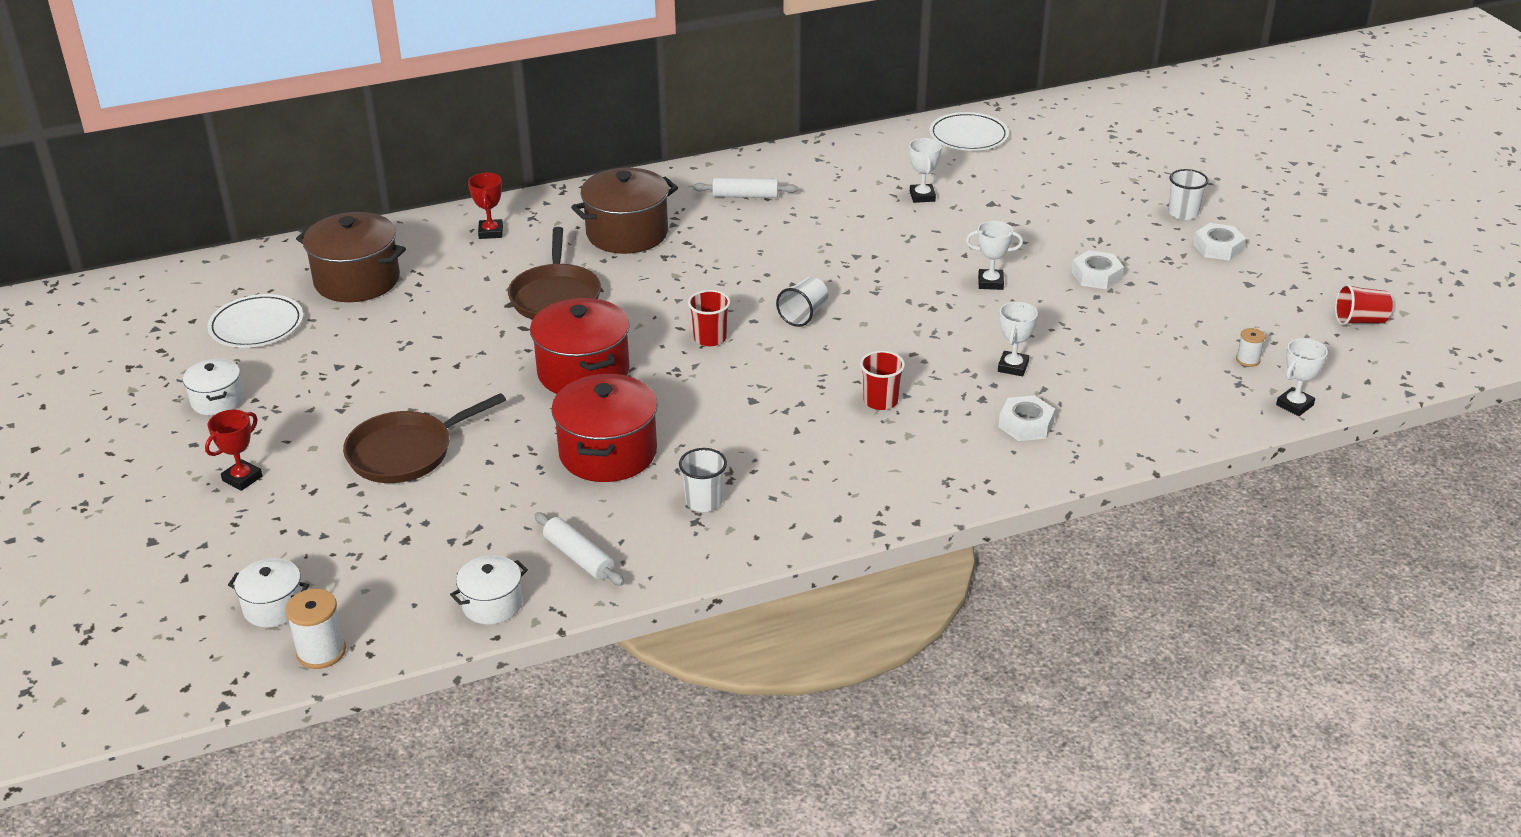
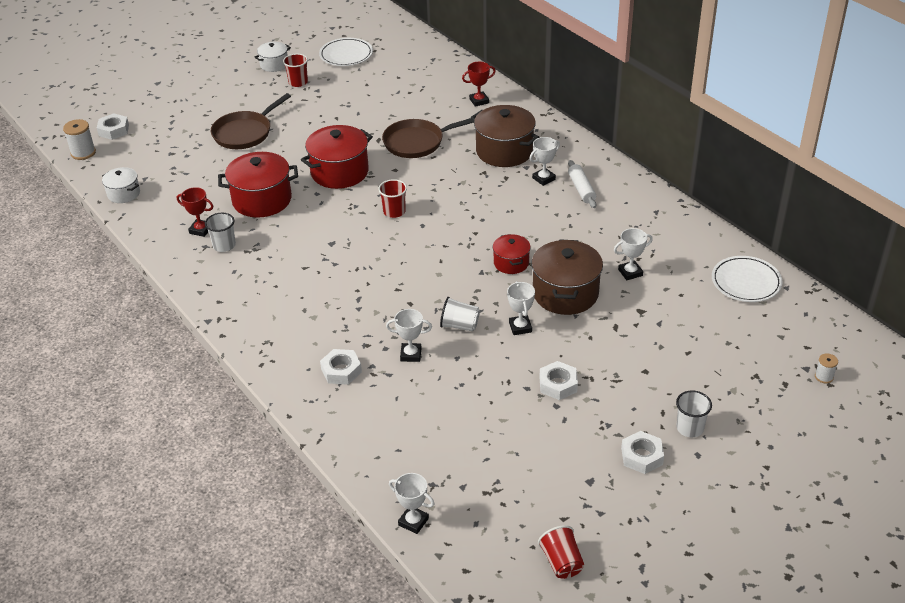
camera: 75 degrees right, 5 degrees up
(242, 478) = (211, 91): red trophy -> red trophy (200, 230)
(274, 607) = (114, 130): white pot -> white nut
(357, 280) = (404, 71): brown pot -> brown pot (565, 293)
(406, 452) = (245, 133): brown pan -> brown pan turned 90 degrees counterclockwise
(579, 557) = (166, 212): white rolling pin -> none
(707, 217) = (543, 179): none -> white trophy
(803, 315) = (438, 245): white cup -> white cup (459, 325)
(867, 268) = (511, 263): none -> red pot
(880, 401) = (348, 298): red cup -> red cup (298, 82)
(1248, 360) = (469, 488): white spool -> white spool (824, 377)

